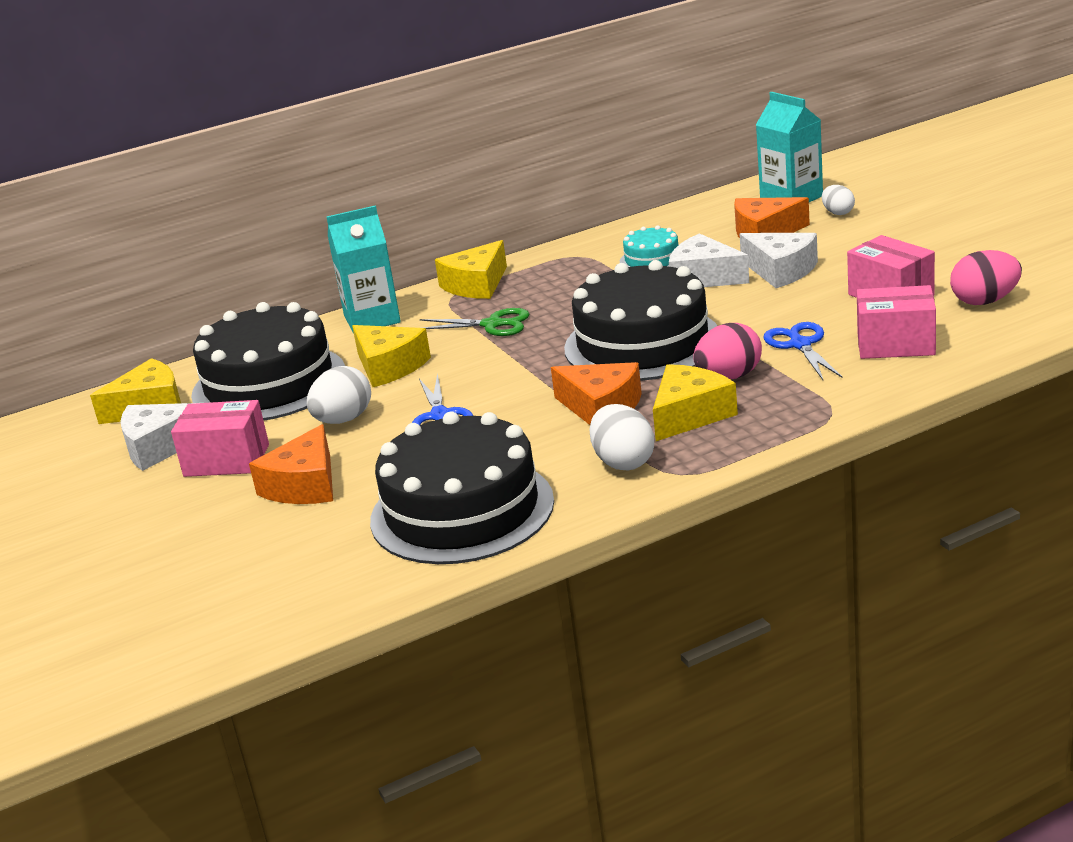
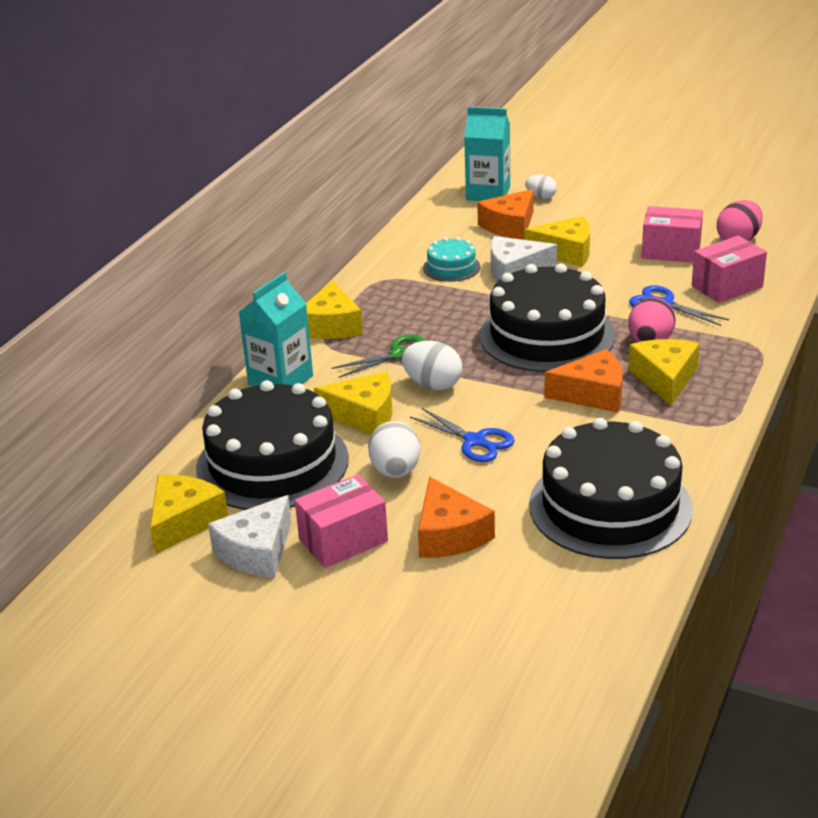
camera: 40 degrees left, 5 degrees up
(623, 462) = (672, 429): white egg -> white egg (433, 385)
(781, 270) = (566, 252): white cheese -> yellow cheese

